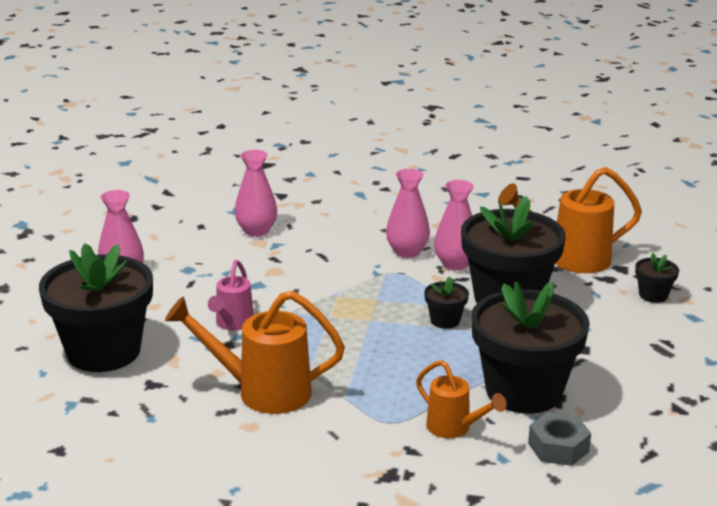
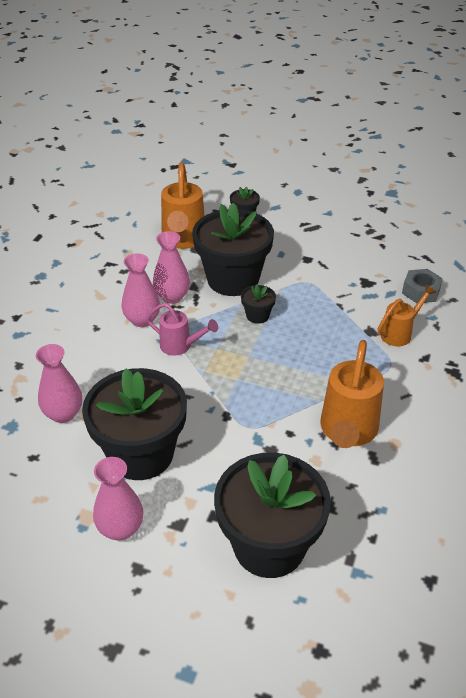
camera: 80 degrees left, 15 degrees up
(232, 324) = (237, 444): pink watering can -> pink watering can (181, 346)
(523, 391) = (356, 294): black flower pot -> black flower pot (141, 454)

